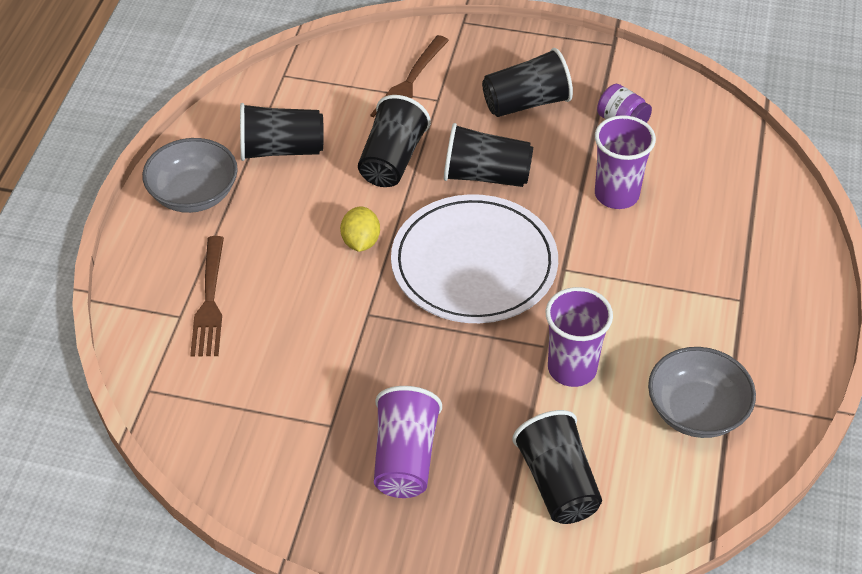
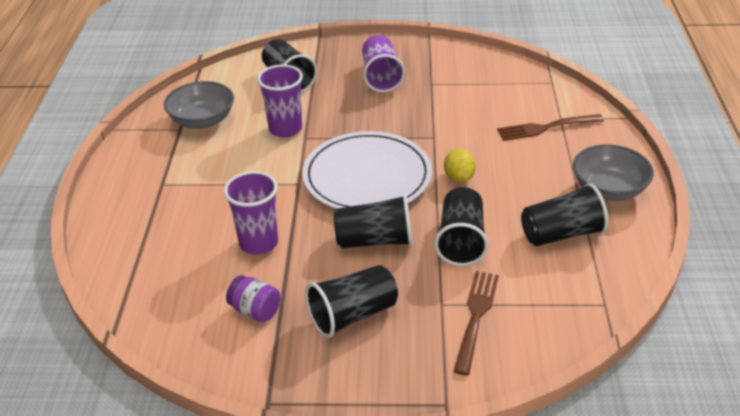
camera: 170 degrees right, 10 degrees down
(209, 301) = (546, 128): brown fork -> brown fork turned 90 degrees counterclockwise

